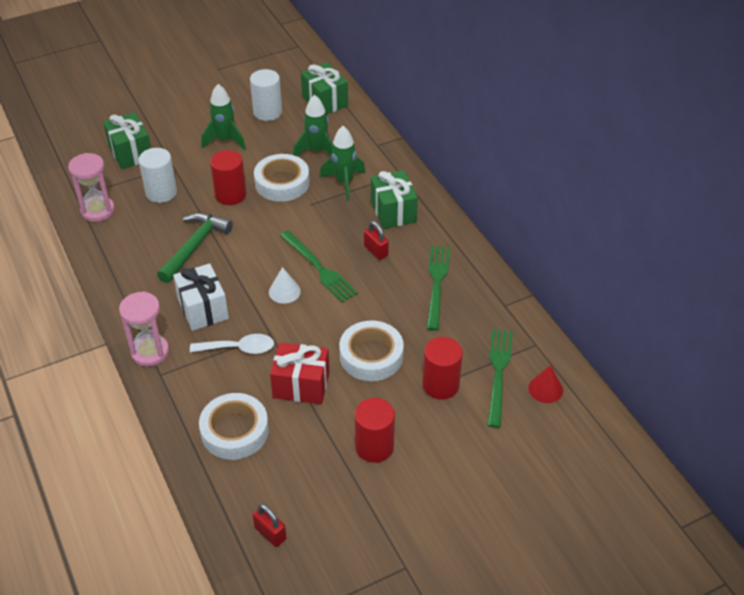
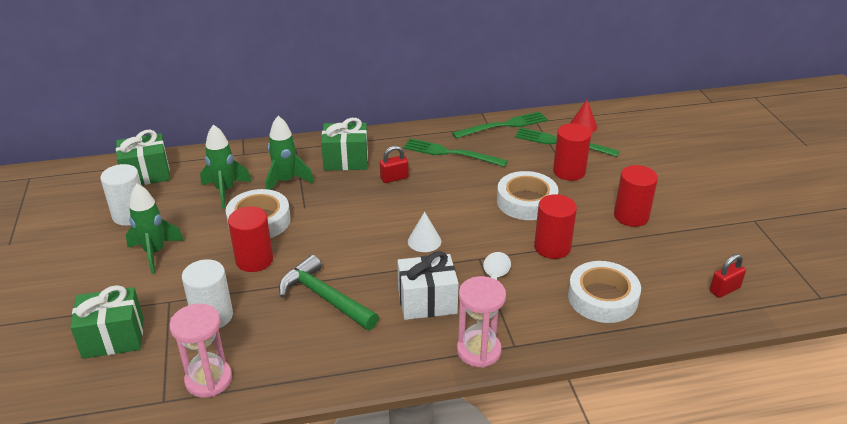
camera: 75 degrees left, 10 degrees down
(301, 385) = (552, 247): red gift -> red cylinder
(319, 268) = (401, 215): green fork -> green fork (503, 125)

